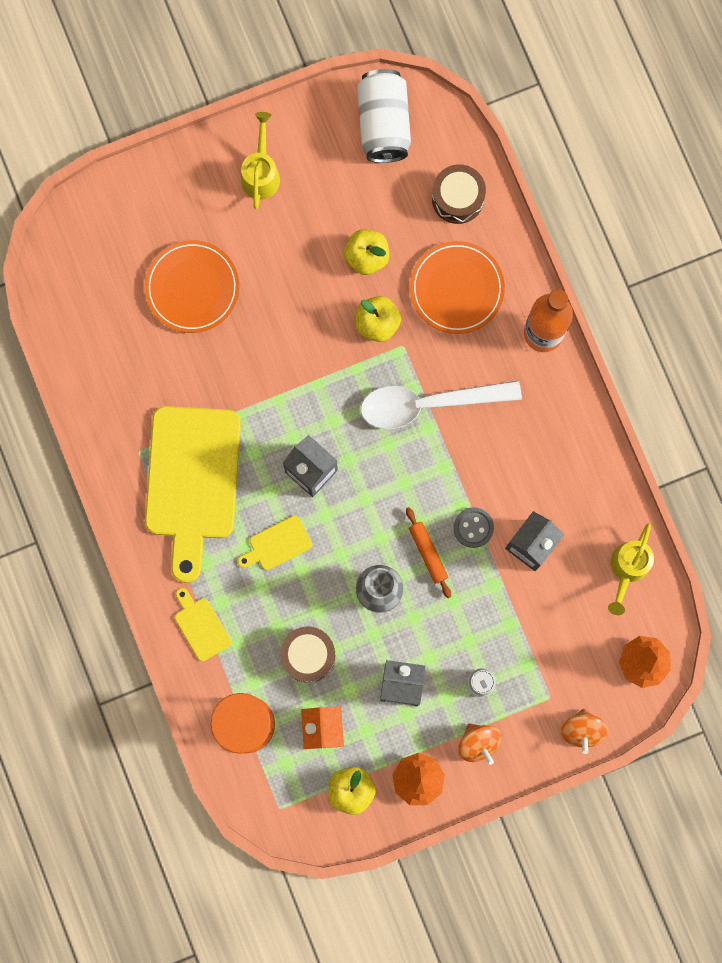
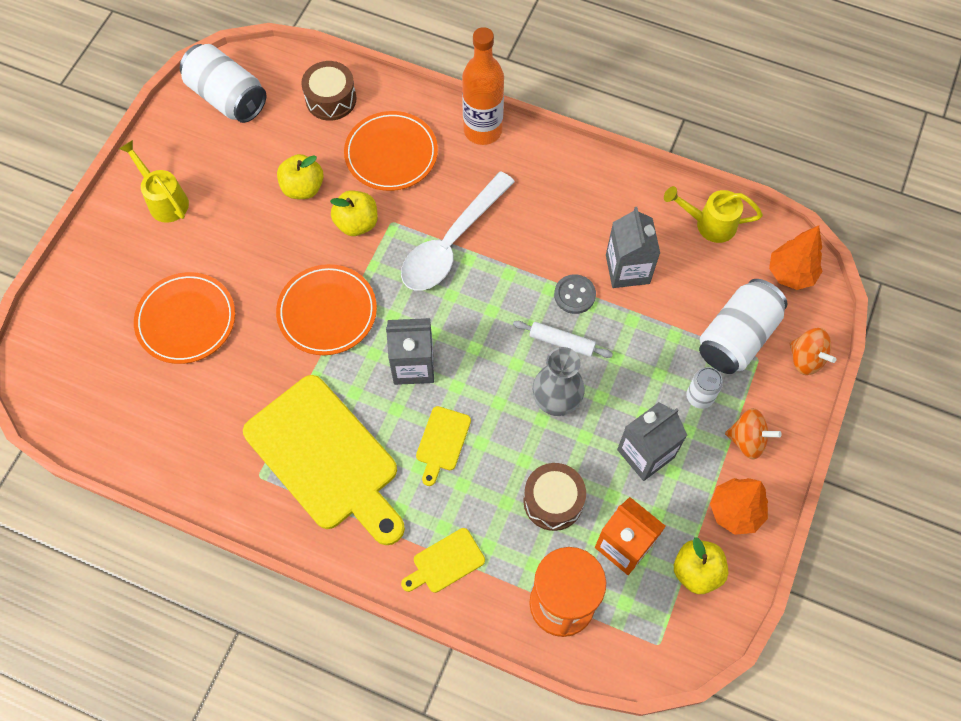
camera: 45 degrees left, 15 degrees down
(201, 626) = (445, 562): yellow cutting board -> yellow cutting board turned 45 degrees counterclockwise
(292, 374) = (327, 312): none -> orange plate
(428, 553) = (561, 342): orange rolling pin -> white rolling pin
(551, 668) = (736, 337): none -> white can
(627, 569) = (709, 224): yellow watering can -> yellow watering can turned 120 degrees clockwise

